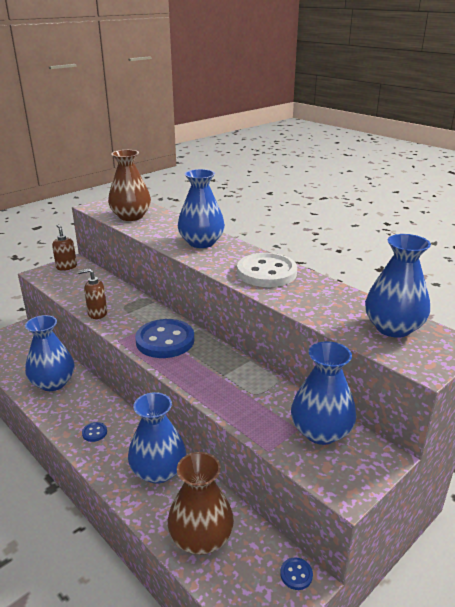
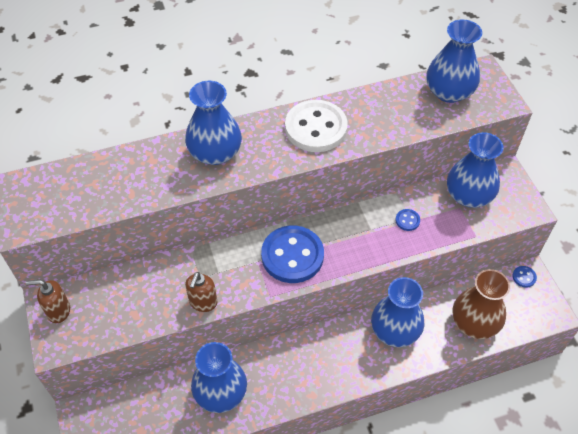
camera: 65 degrees left, 25 degrees up
(94, 433) = (322, 369): blue button -> blue button (407, 220)
(131, 216) = (90, 194): brown vase -> none

